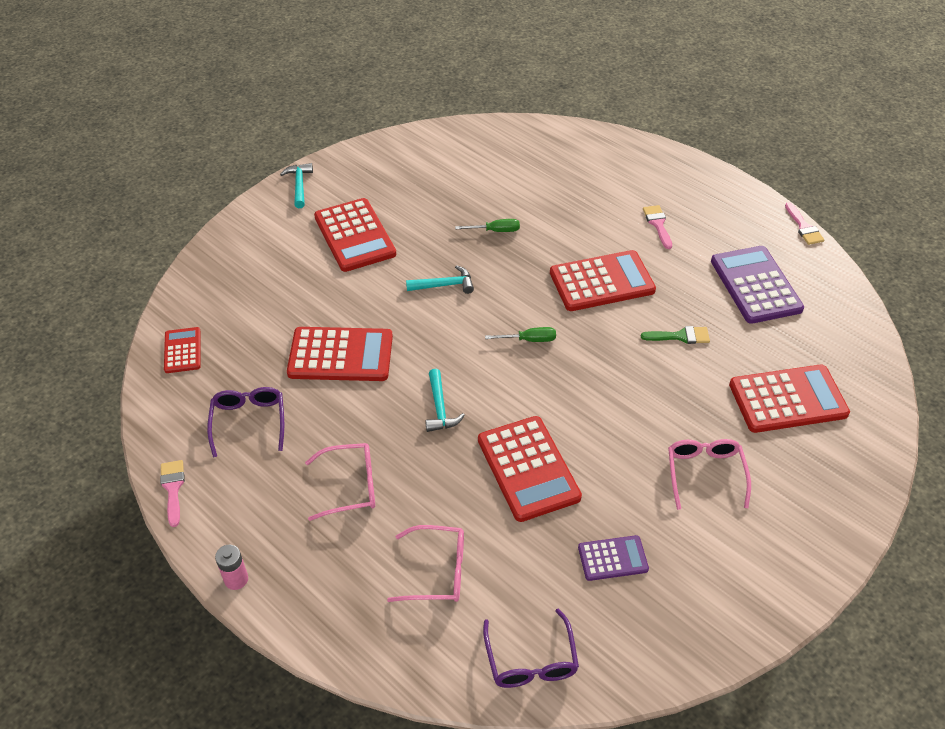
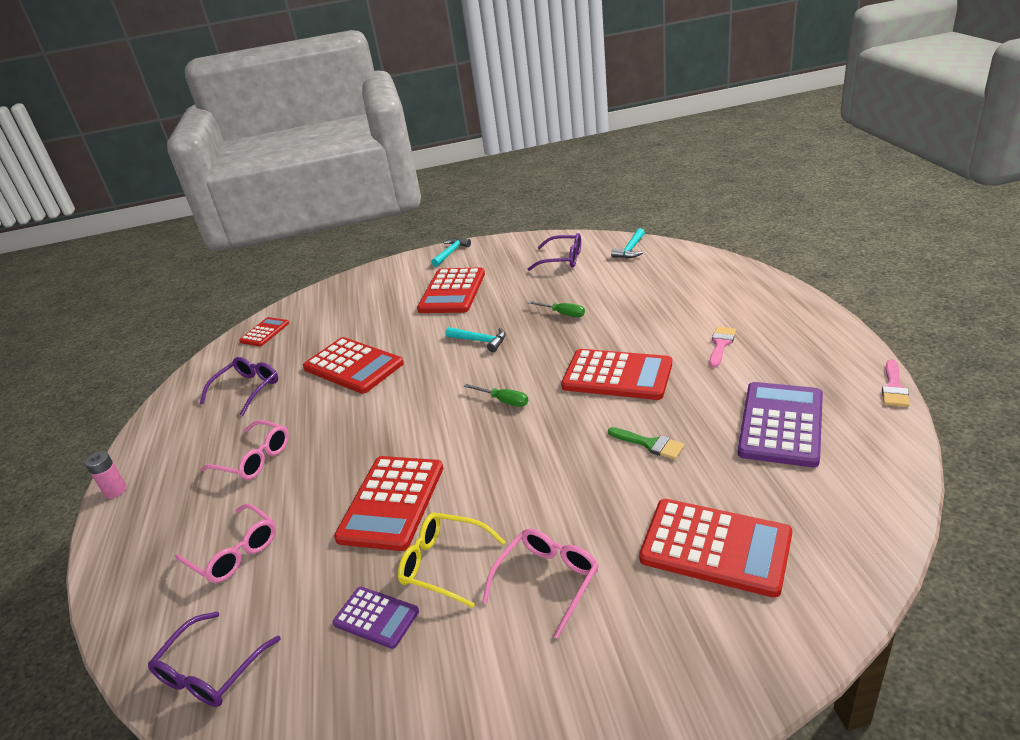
camera: 40 degrees right, 15 degrees down
(173, 488) = (157, 414): pink brush -> none
(434, 165) = (562, 259): none -> purple glasses
(440, 408) = (378, 427): turquoise hammer -> turquoise hammer (630, 249)
(621, 497) = (443, 564): none -> yellow glasses

